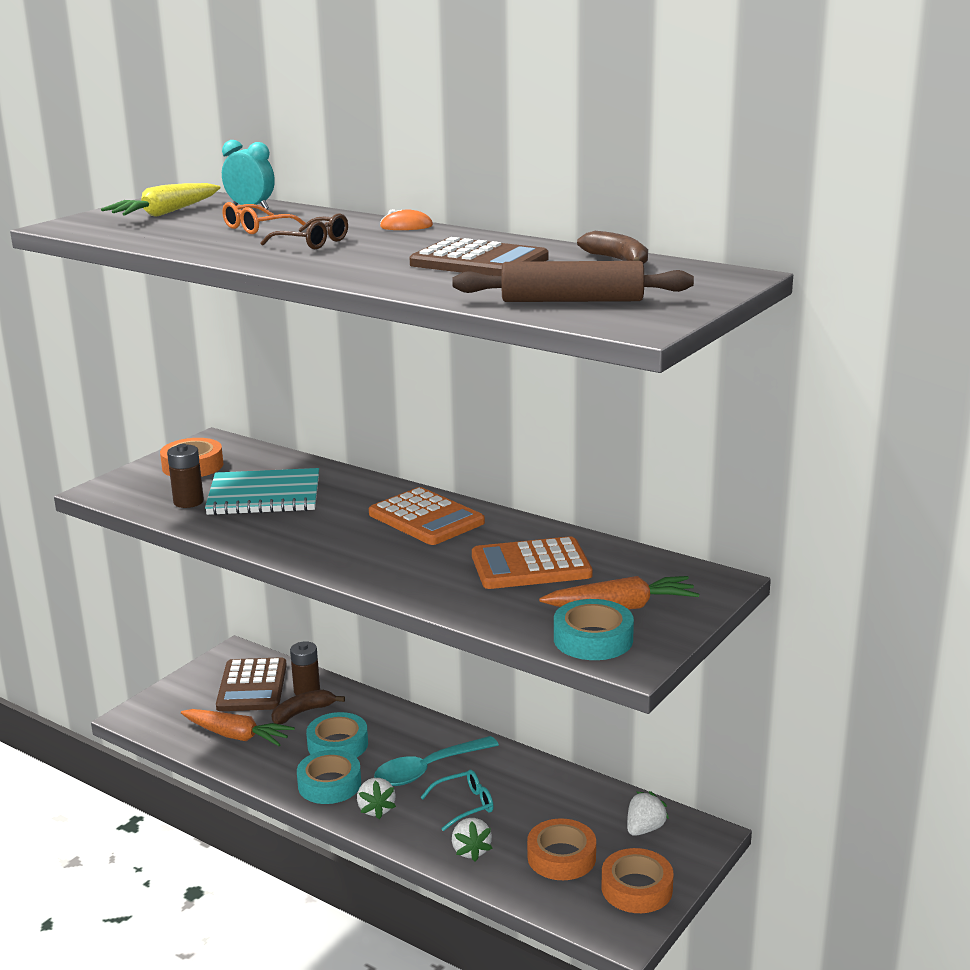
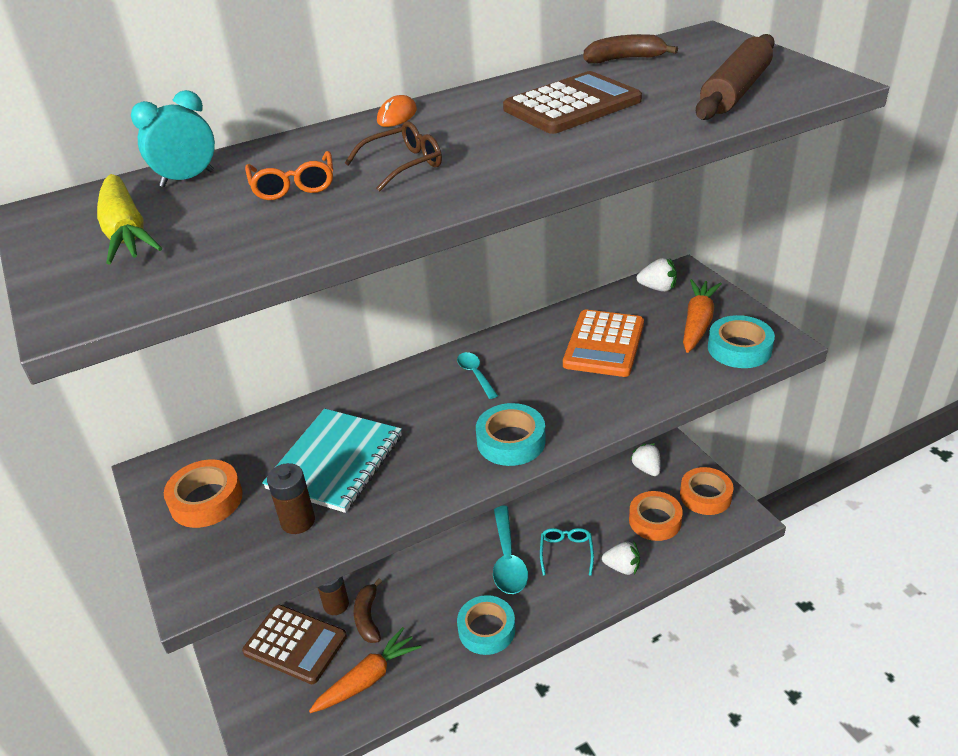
camera: 60 degrees left, 15 degrees up
(338, 744) = (434, 607): turquoise tape -> turquoise tape (511, 441)
(376, 809) = (539, 608): white strawberry -> white strawberry (657, 288)
(426, 518) = (475, 374): orange calculator -> turquoise spoon

